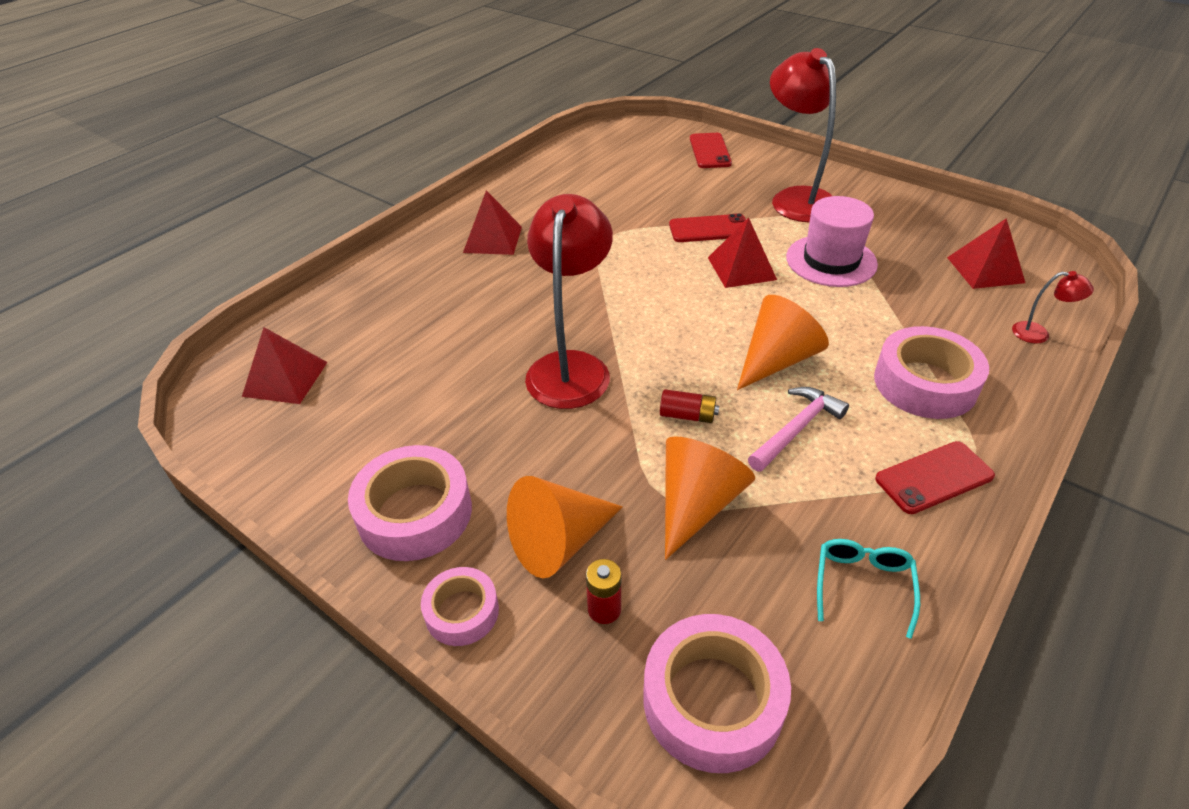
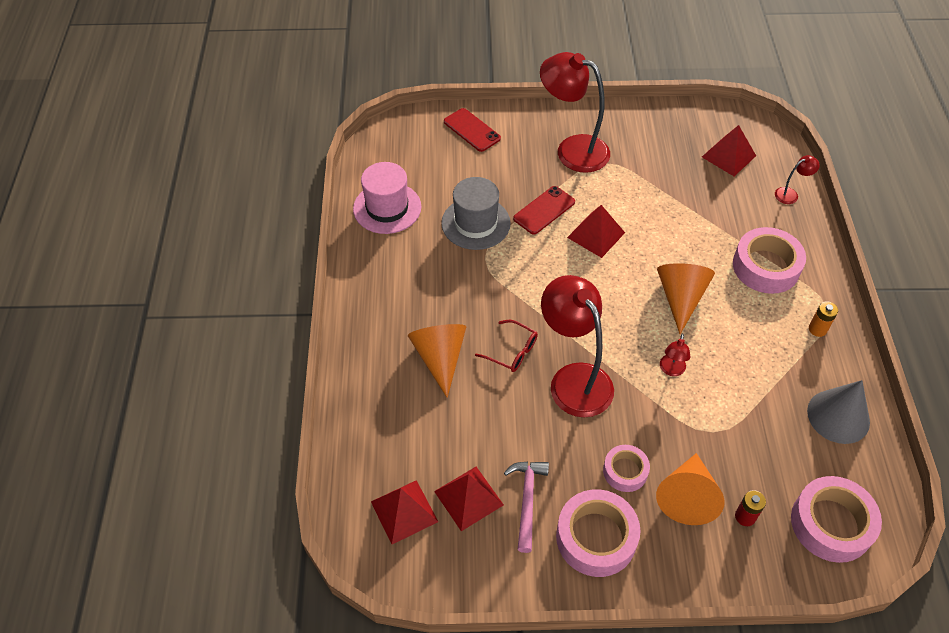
camera: 40 degrees left, 10 degrees up
(462, 612) = (683, 571): pink tape -> pink tape (625, 471)
(493, 239) = (407, 305): red pyramid -> red pyramid (468, 498)
(539, 315) = (512, 351): none -> red glasses
(629, 211) = (475, 223): none -> grey hat
(687, 415) = (671, 370): red battery -> red lamp
(696, 504) = (729, 425): orange cone -> orange cone (440, 358)
(796, 429) = (732, 341): pink hammer -> pink hammer (527, 500)
(831, 261) = (641, 197): pink hat -> pink hat (387, 208)
(863, 585) = (838, 416): turquoise glasses -> grey cone
(934, 477) = (817, 329): red phone -> orange battery

